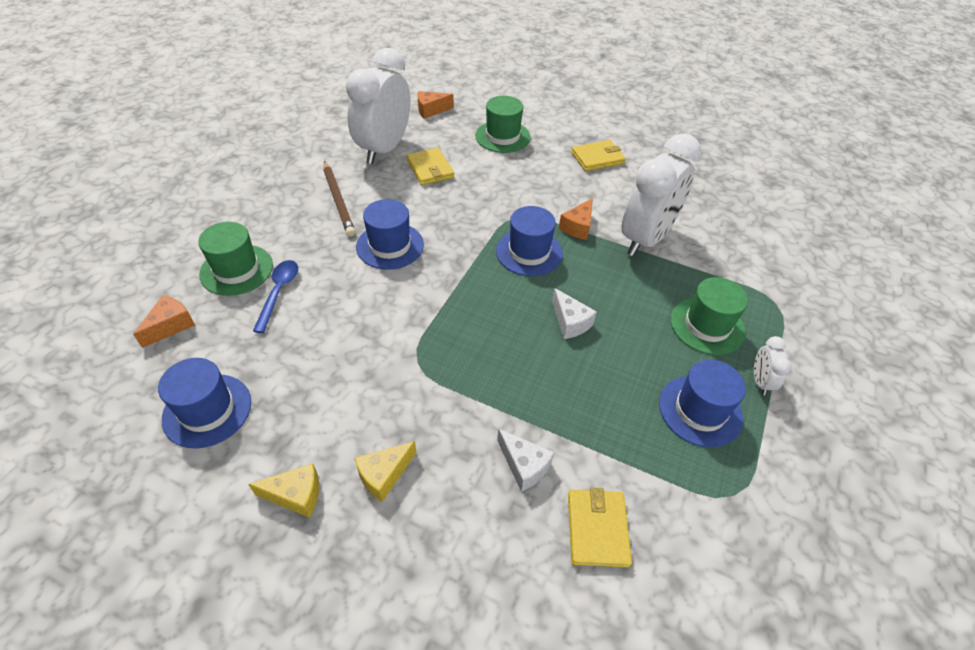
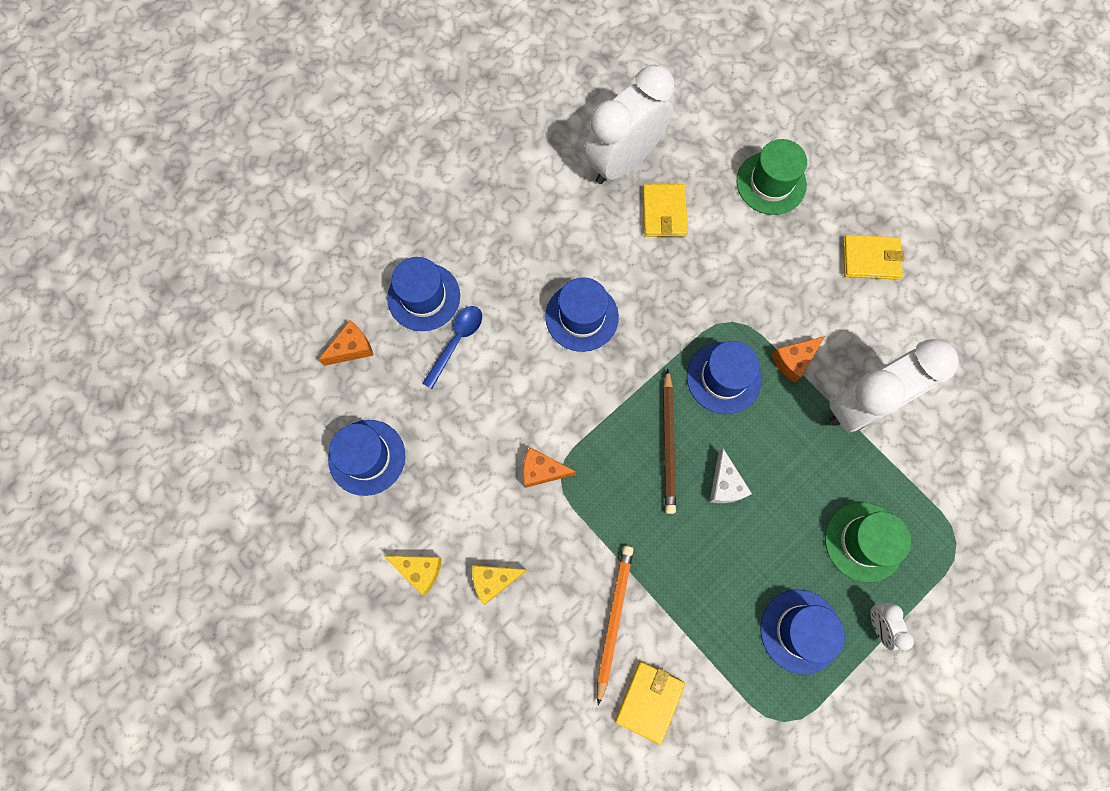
camera: 25 degrees right, 25 degrees up
(236, 270) = (424, 297): green hat -> blue hat
(338, 200) = (548, 230): brown pencil -> brown pencil (668, 443)
(431, 110) = (702, 106): orange cheese -> orange cheese (542, 470)
(524, 466) = (614, 619): white cheese -> orange pencil
(760, 381) = (878, 625): white clock -> white clock turned 45 degrees counterclockwise

